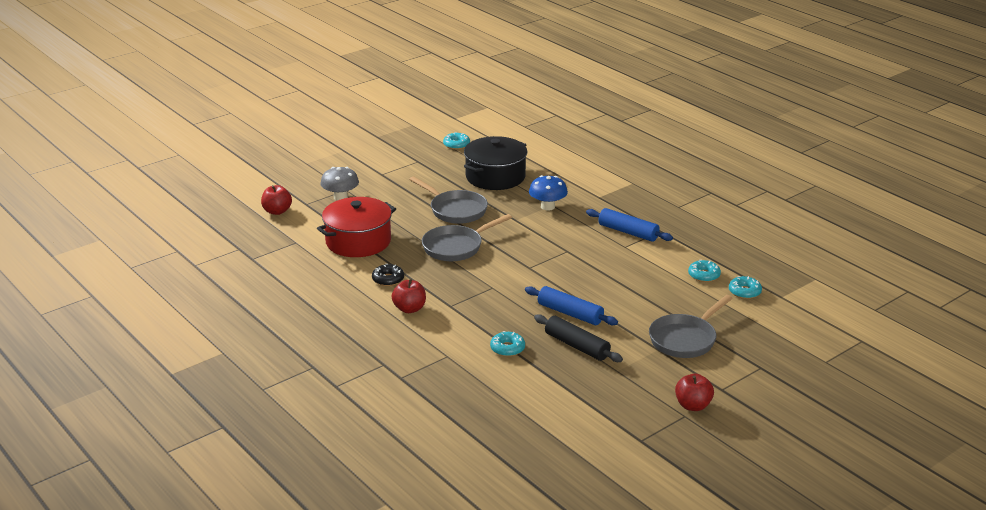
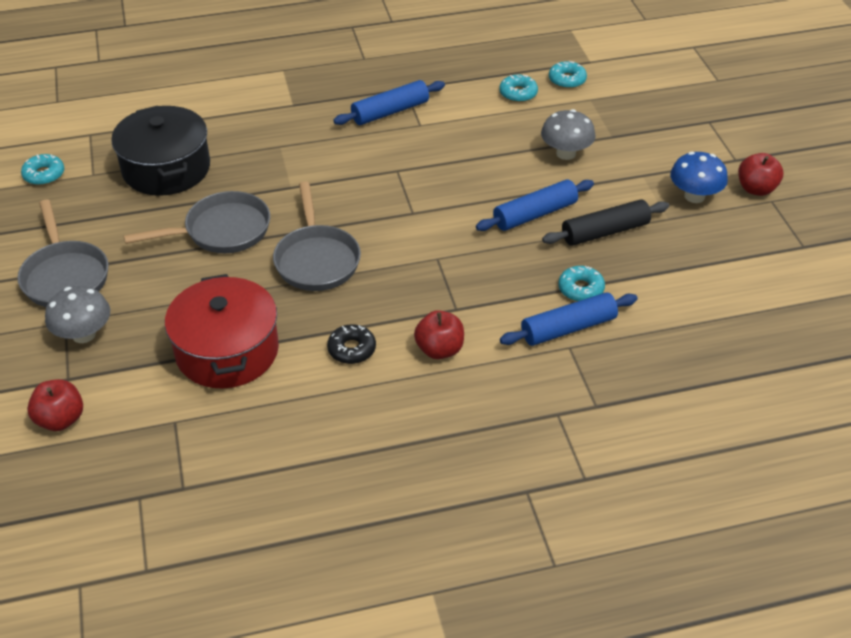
camera: 65 degrees left, 15 degrees up
(465, 352) = (568, 328): none -> blue rolling pin
(547, 207) = (281, 151): blue mushroom -> blue mushroom (694, 196)
(651, 311) = (566, 153): none -> grey mushroom
(685, 339) = (633, 150): grey pan -> grey pan (65, 276)

